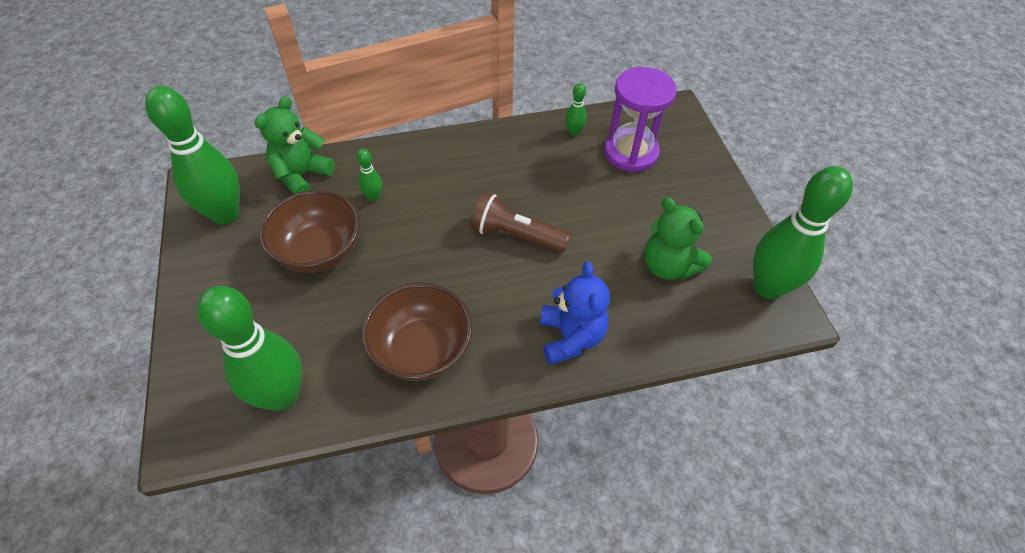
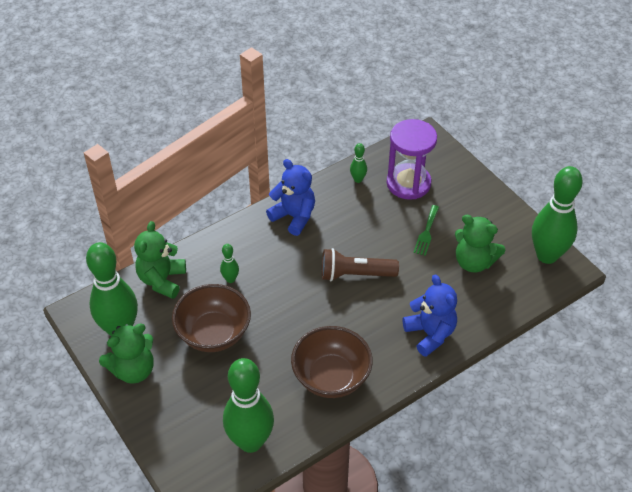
camera: 20 degrees left, 5 degrees down
(210, 263) = (133, 370): none -> green teddy bear
(481, 151) = (294, 217): none -> blue teddy bear
(625, 213) = (426, 232): none -> green fork

